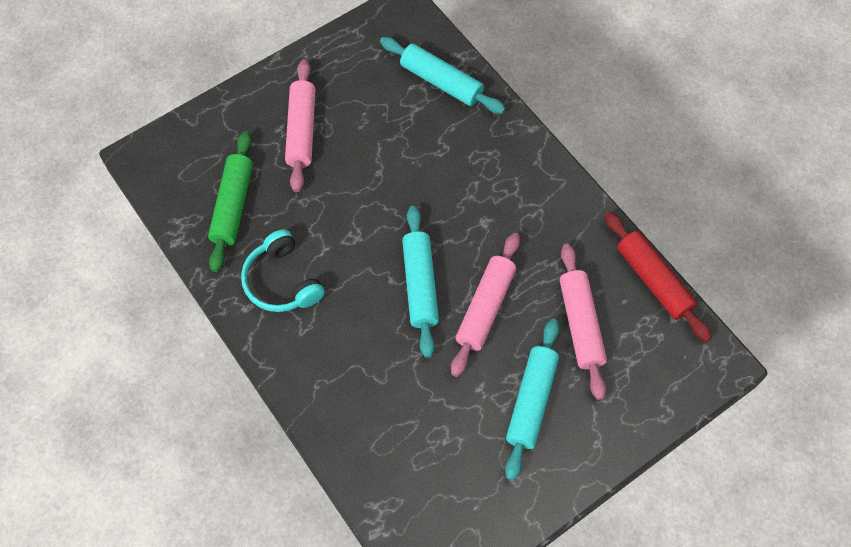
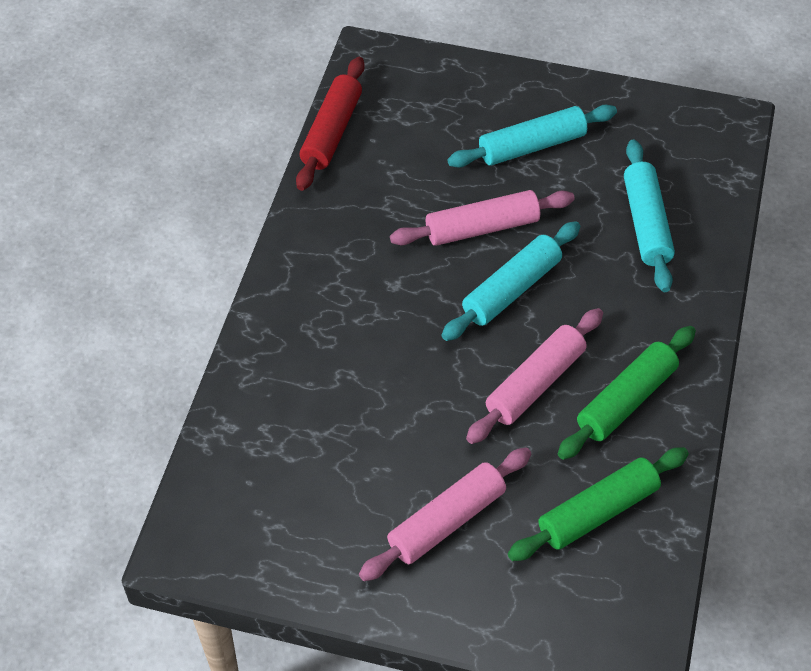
camera: 130 degrees left, 10 degrees down
(282, 281) = (626, 400): turquoise headphones -> green rolling pin
(441, 82) = (257, 435): turquoise rolling pin -> turquoise rolling pin (646, 223)
(580, 324) = (427, 155): pink rolling pin -> pink rolling pin (535, 384)

